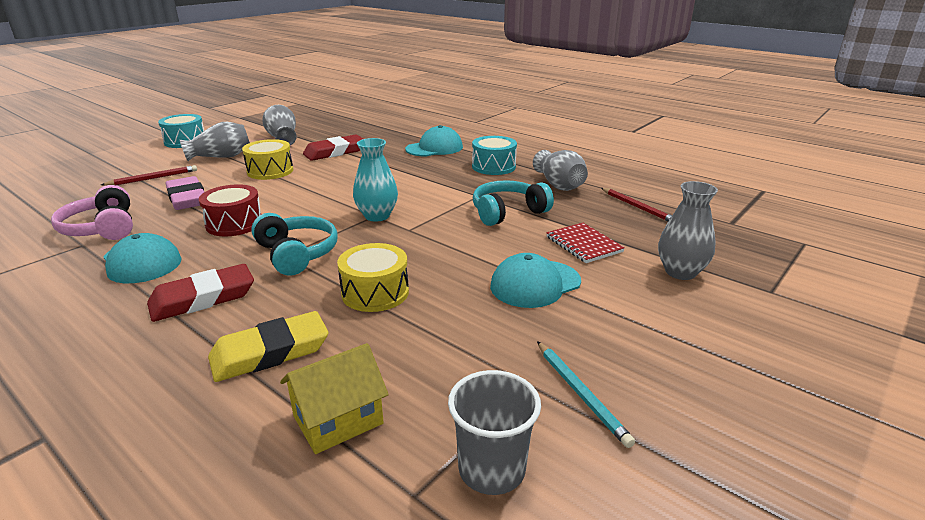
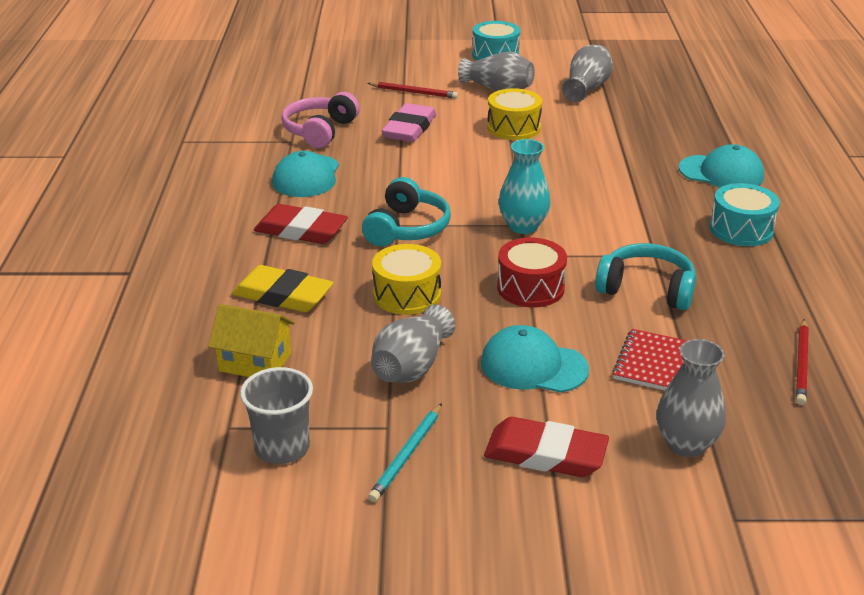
camera: 50 degrees right, 5 degrees up
(234, 224) = (406, 174): red drum -> red drum (530, 288)
(335, 152) = (608, 130): red eraser -> red eraser (545, 454)
(559, 185) = (769, 290): grey vase -> grey vase (412, 367)

